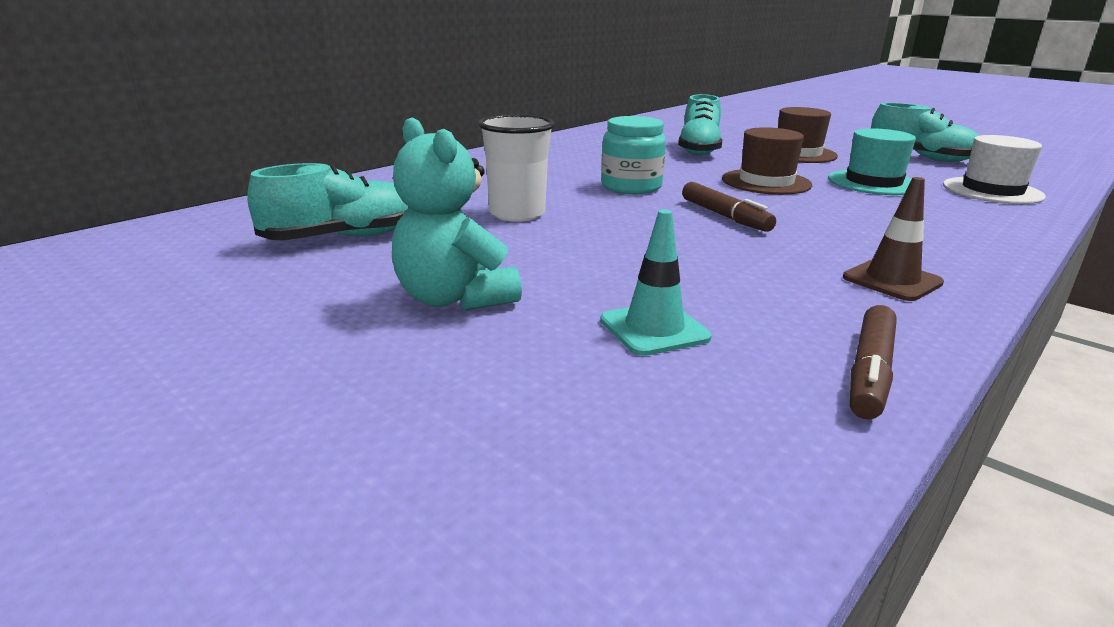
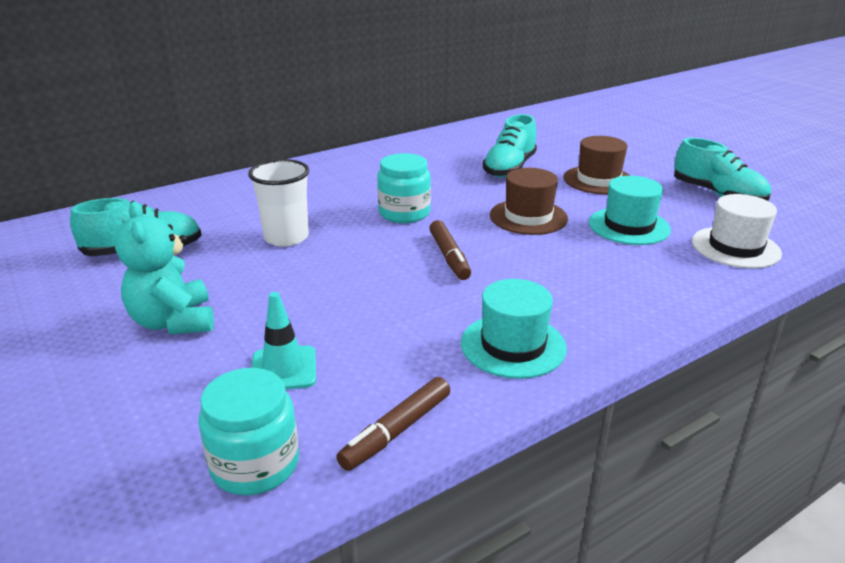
camera: 15 degrees right, 5 degrees up
(735, 433) = (255, 465): none -> turquoise jar
(892, 280) = (513, 345): brown traffic cone -> turquoise hat

